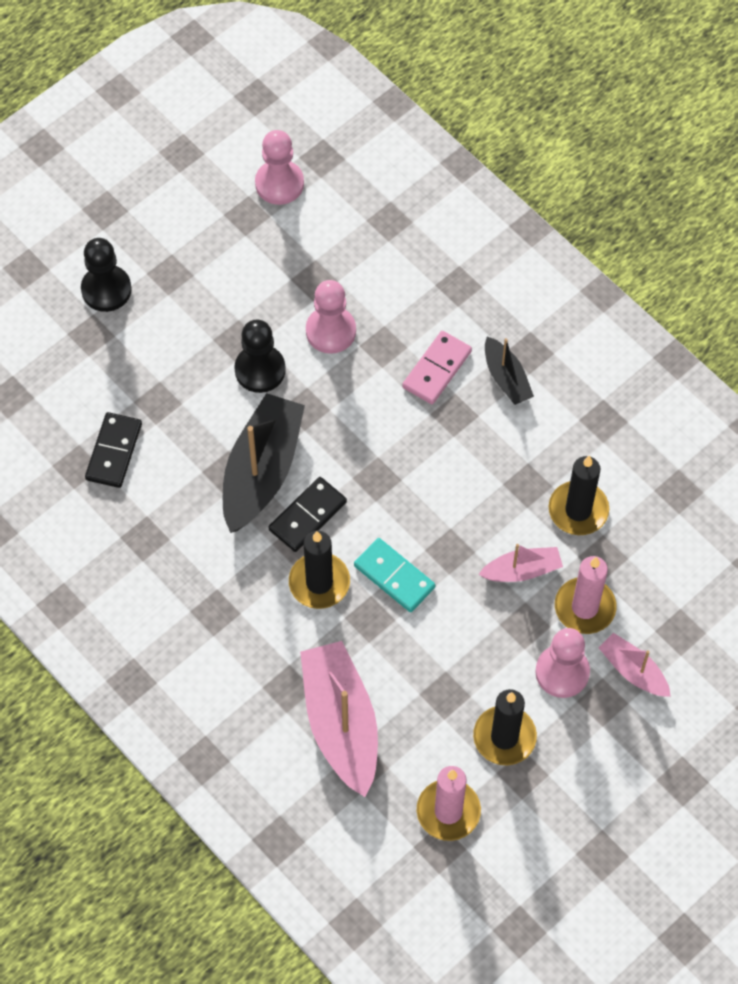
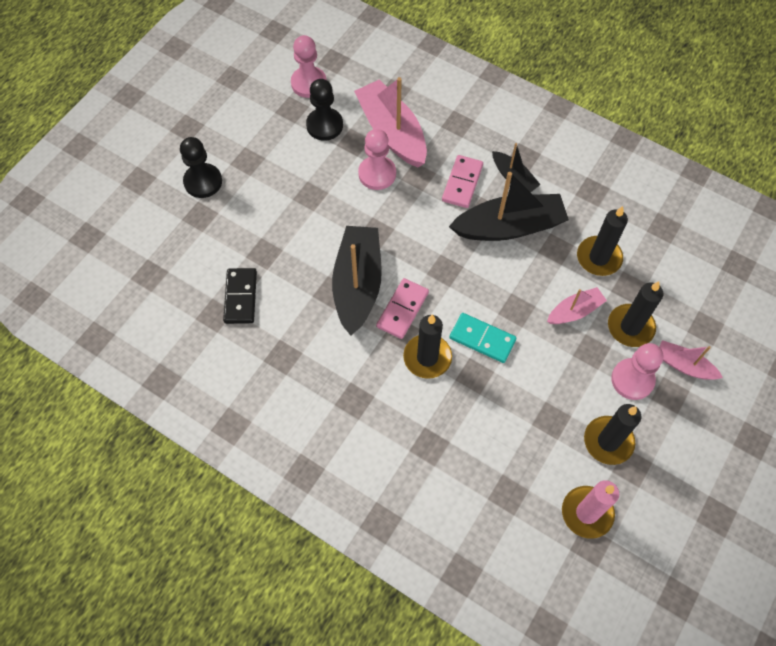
camera: 15 degrees left, 0 degrees up
(260, 370) = (334, 212): black pawn -> black pawn (324, 125)
(307, 516) = (402, 309): black domino -> pink domino
(341, 723) = (479, 463): pink boat -> pink boat (392, 132)
(477, 442) = (509, 227): none -> black boat
(585, 607) = (630, 327): pink candle -> black candle

